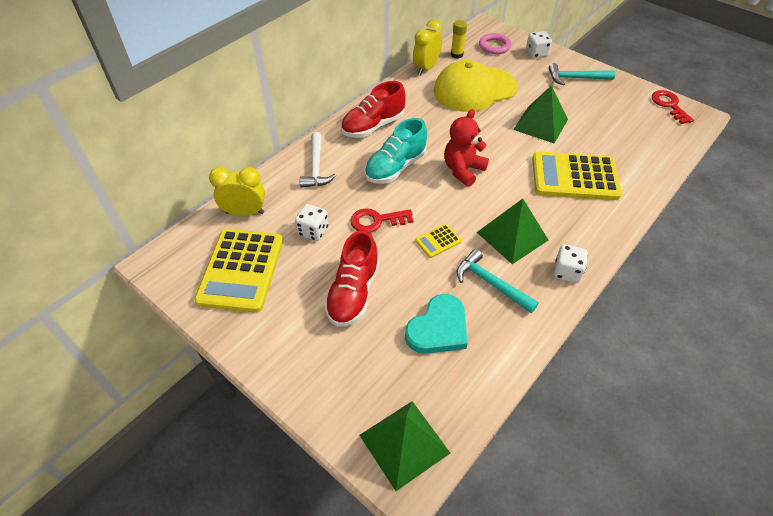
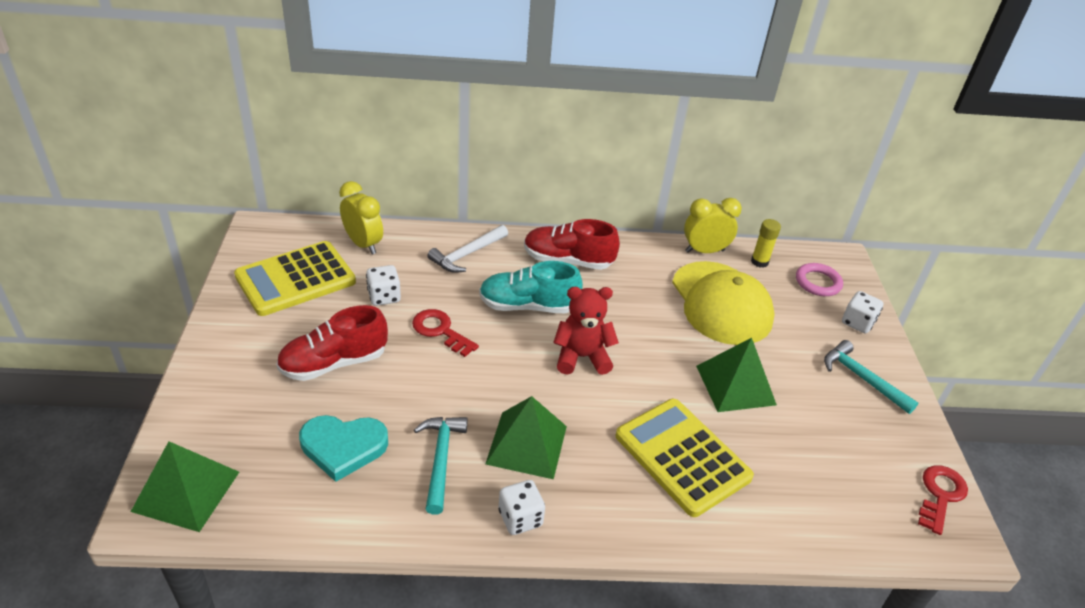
camera: 45 degrees right, 10 degrees down
(438, 241) = (458, 389): yellow calculator -> none
(474, 89) = (721, 303): yellow cap -> yellow cap turned 135 degrees counterclockwise

